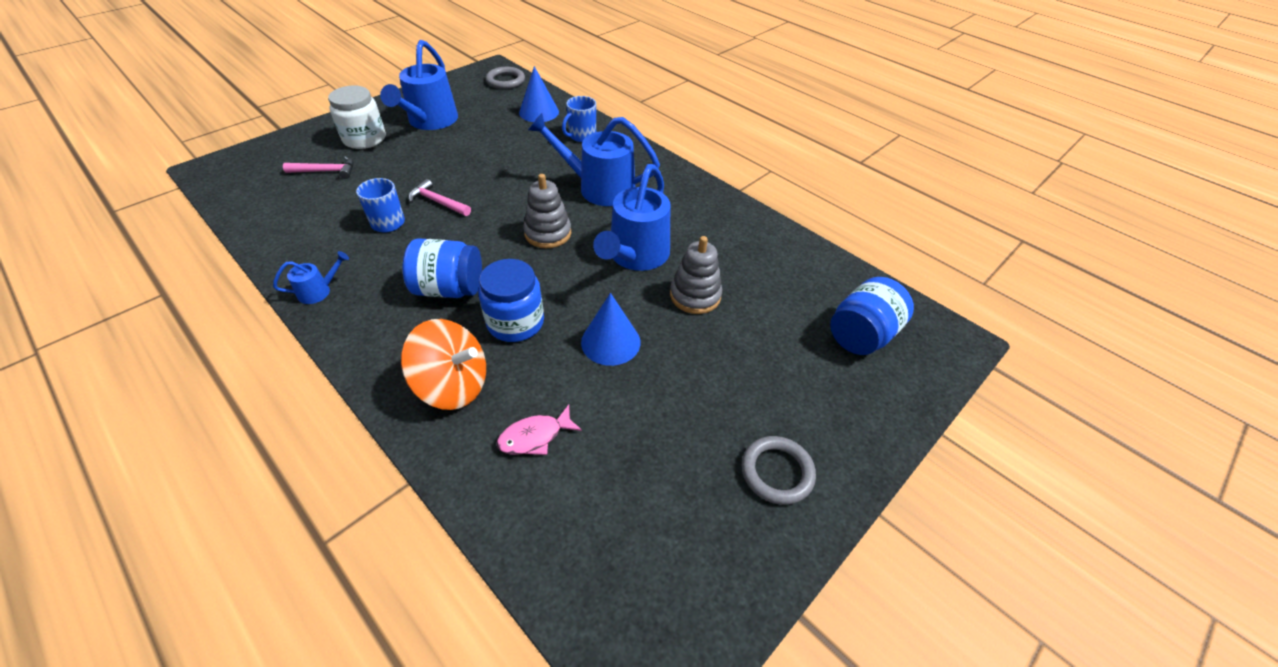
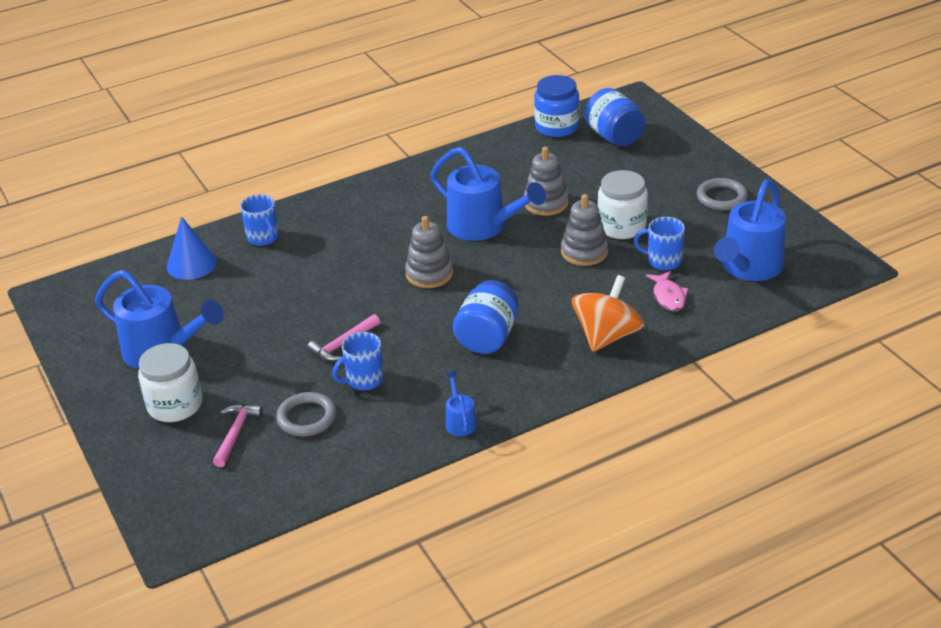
camera: 70 degrees left, 10 degrees down
(505, 81) = (94, 286): grey ring -> grey ring (307, 417)
(515, 322) = (545, 300): blue jar -> blue jar (557, 127)
(598, 187) = (368, 236): blue watering can -> blue watering can (748, 268)
(610, 342) = (584, 252): blue cone -> grey stacking toy
(610, 421) = (663, 261): none -> blue mug
(671, 369) = (621, 226): none -> white jar

